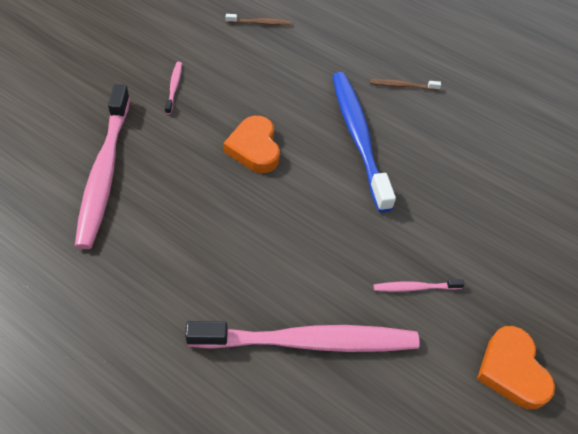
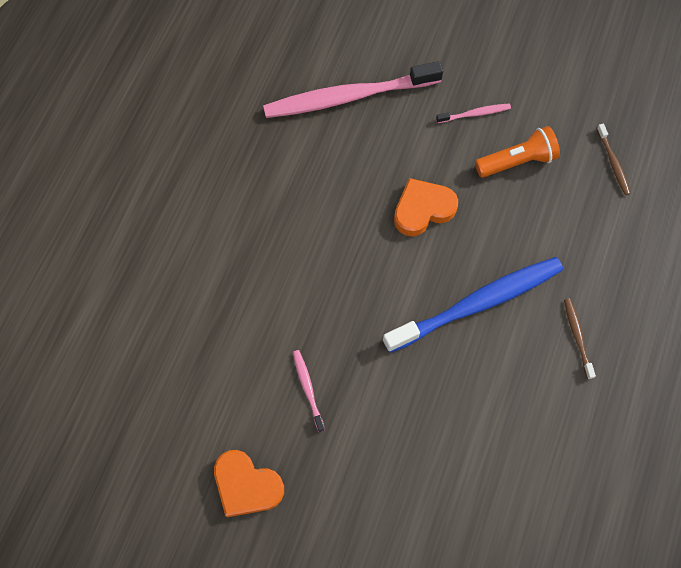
camera: 80 degrees right, 15 degrees up
(233, 75) = (517, 161): none -> orange flashlight
(308, 341) = (229, 307): pink toothbrush -> none
(511, 370) = (246, 485): orange heart -> orange heart turned 120 degrees counterclockwise

